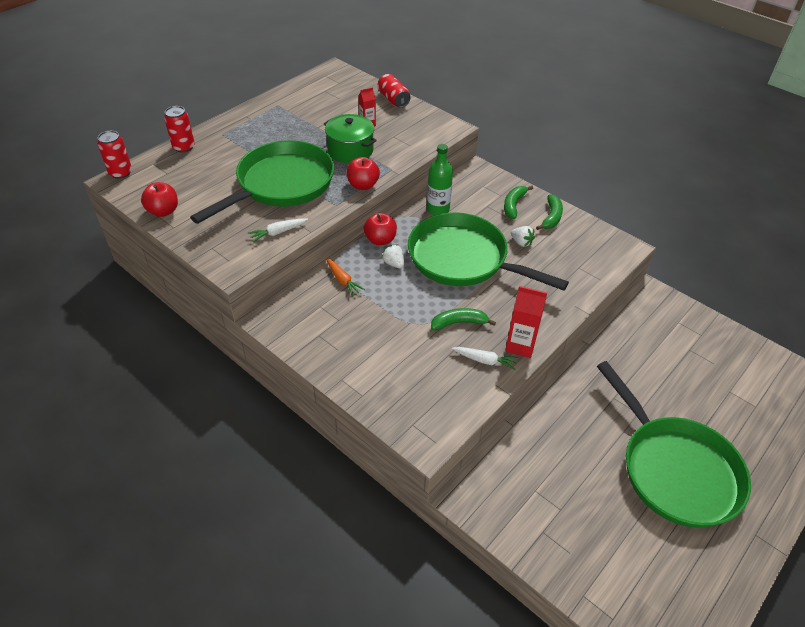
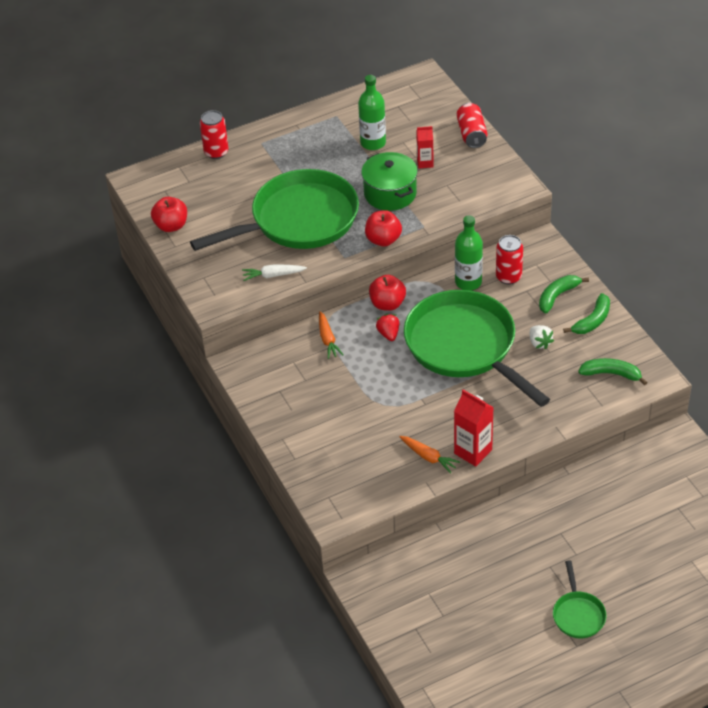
camera: 25 degrees right, 0 degrees up
(121, 173) = (144, 171): red can -> red can (508, 277)
(317, 118) = (373, 143): none -> green bottle
(393, 263) = (388, 334): white strawberry -> red strawberry
(459, 323) = (423, 413): green banana -> green banana (611, 374)
(485, 360) = (428, 457): white carrot -> orange carrot
(674, 469) = (578, 614): green pan -> green pan, size x0.43

